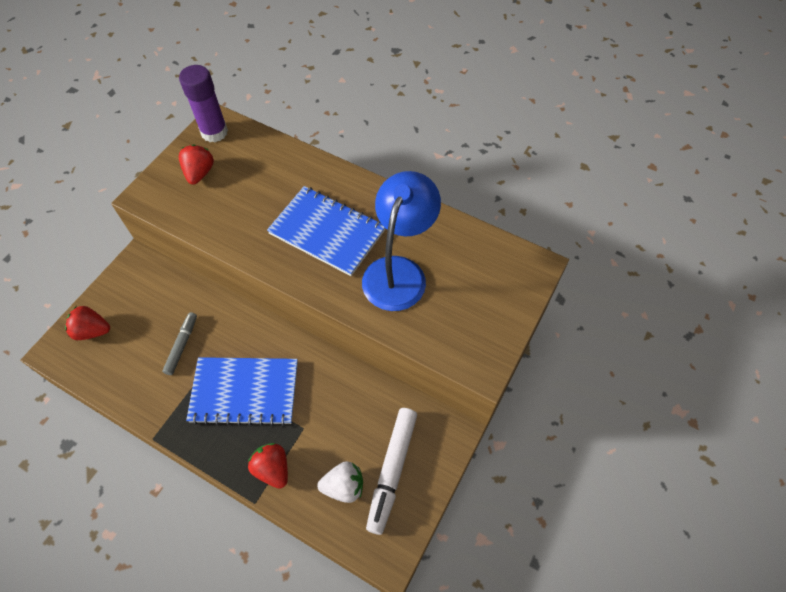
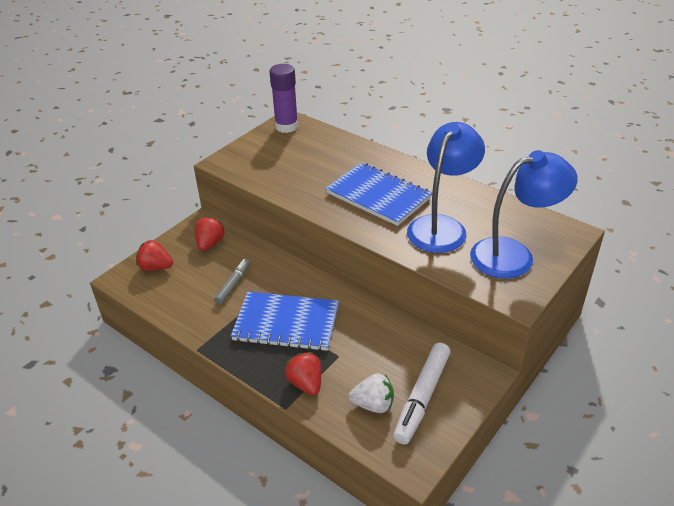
camera: 10 degrees right, 20 degrees down
(199, 173) = (271, 151): red strawberry -> red strawberry (210, 243)
(477, 305) = (514, 255): none -> blue lamp

